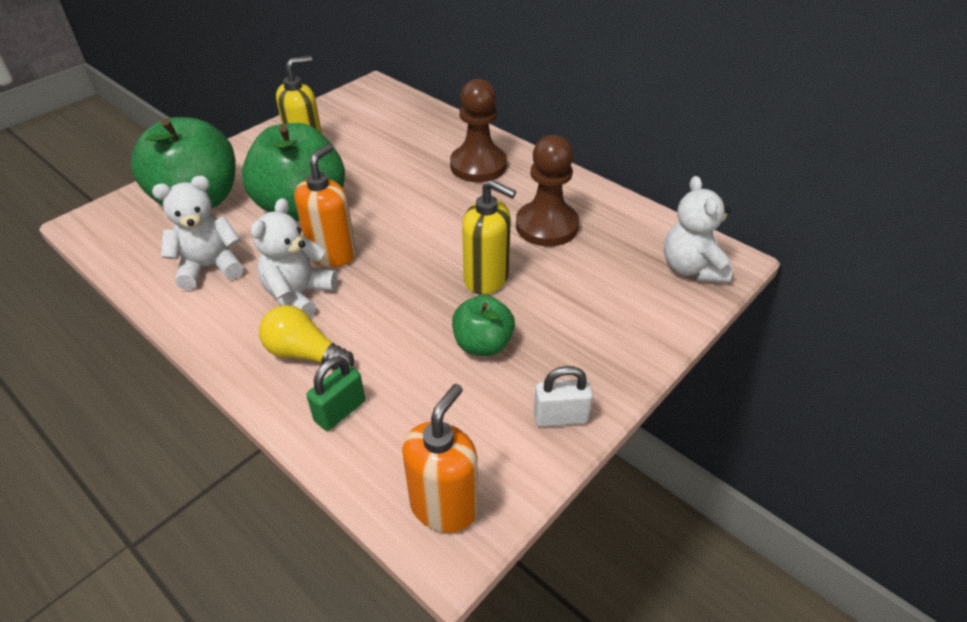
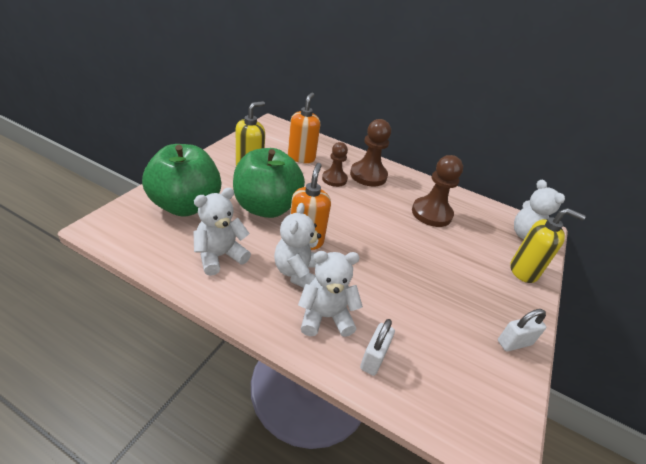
camera: 20 degrees left, 5 degrees down
(305, 354) = (325, 317): yellow light bulb -> white teddy bear
(340, 411) = (373, 358): green padlock -> white padlock
(422, 170) = (334, 179): none -> brown pawn
(444, 506) = (482, 421): orange soap dispenser -> orange soap dispenser (301, 157)
(483, 344) = (439, 297): green apple -> none
(487, 279) = (416, 251): yellow soap dispenser -> yellow soap dispenser (524, 271)

